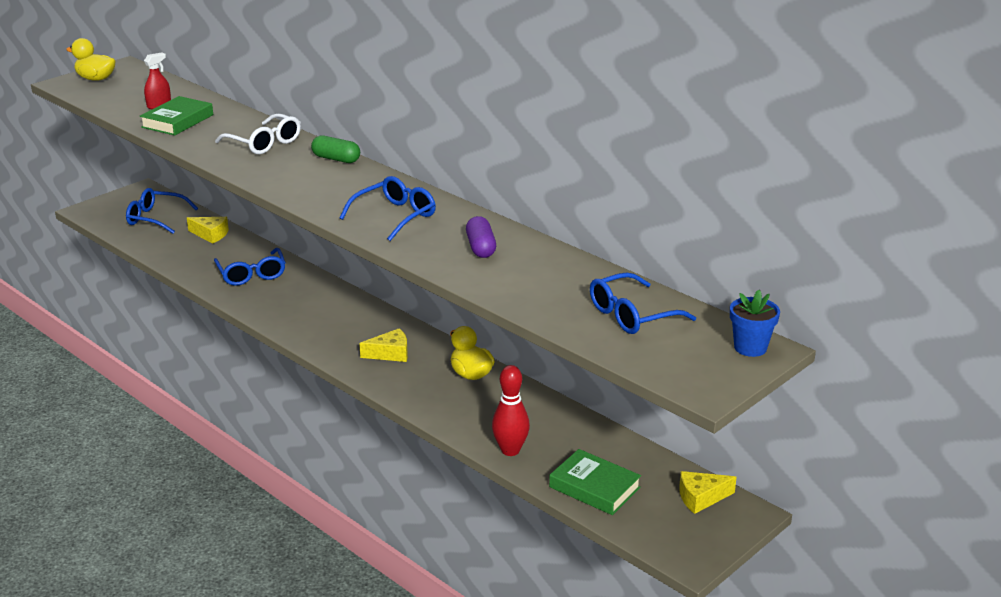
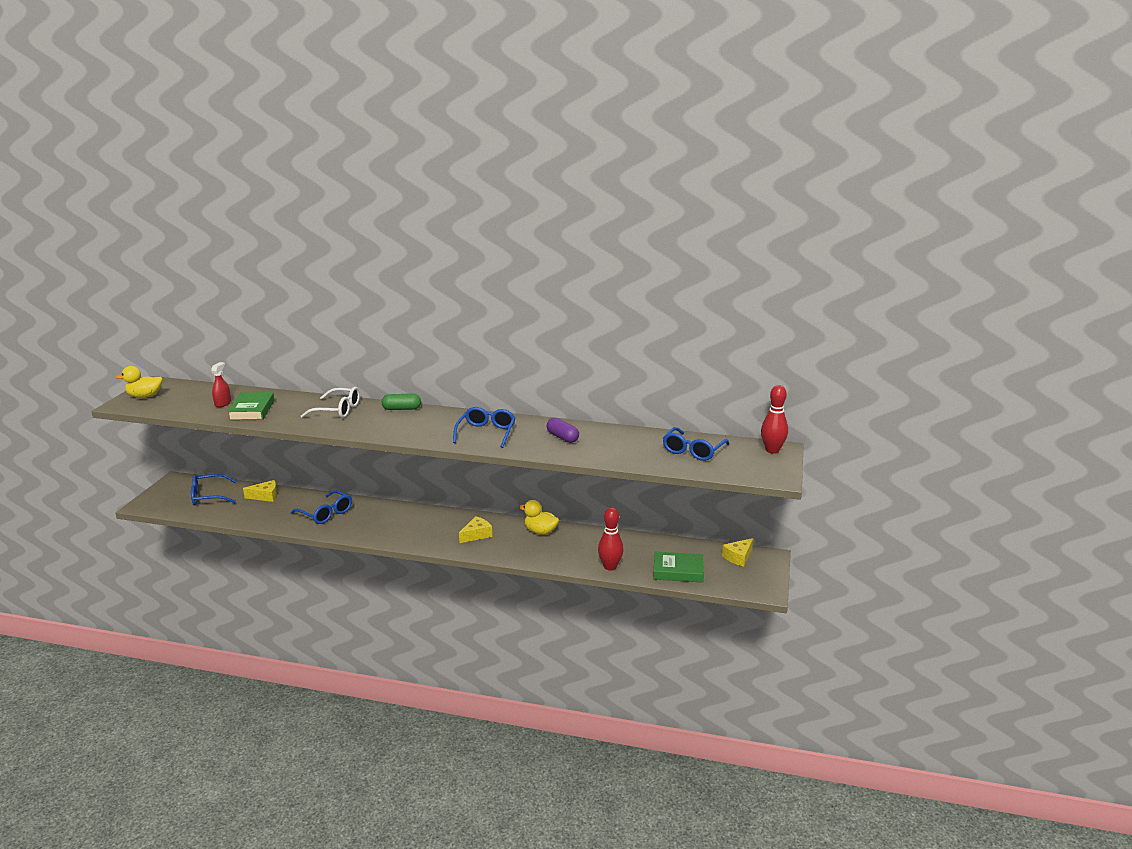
camera: 30 degrees left, 5 degrees down
(750, 347) = (772, 450): blue flower pot -> red bowling pin

